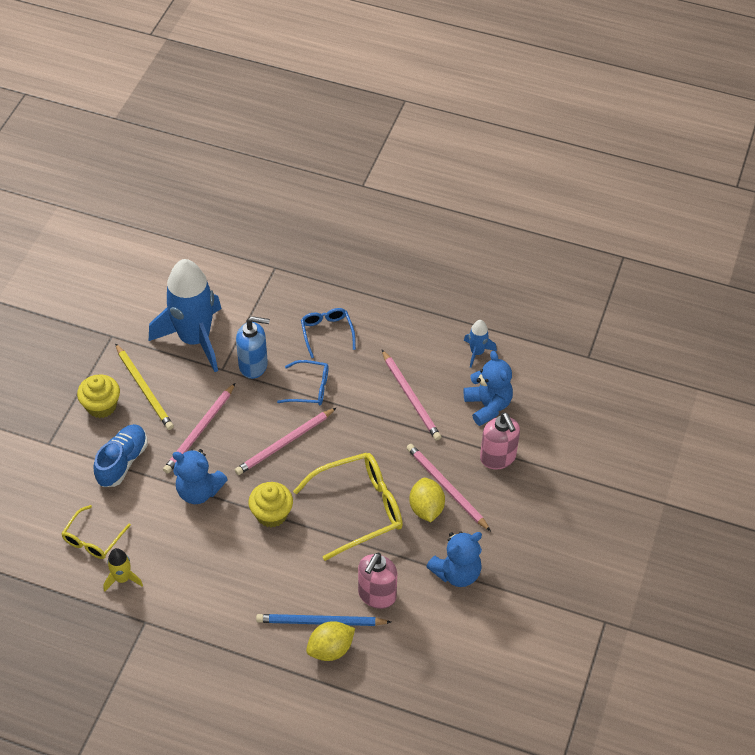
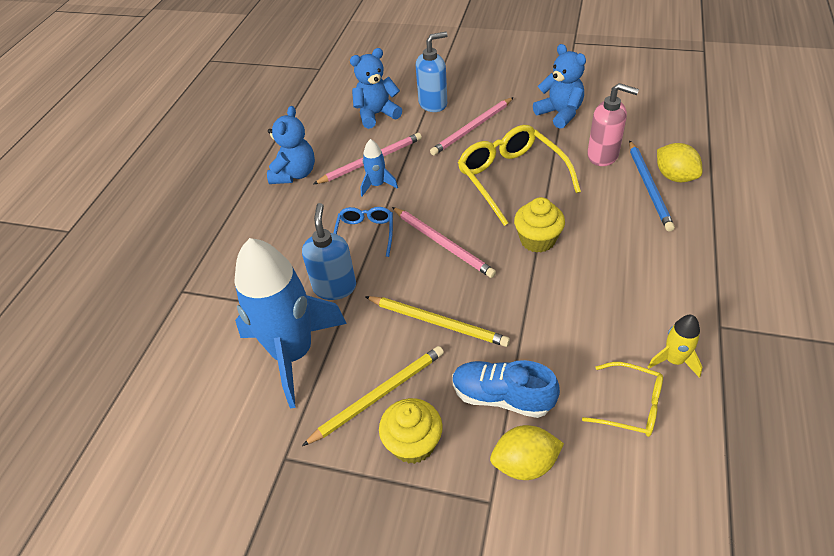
camera: 90 degrees left, 5 degrees down
(199, 430) = (438, 322): pink pencil -> yellow pencil
(199, 491) = (525, 308): blue teddy bear -> blue teddy bear (295, 174)
(327, 333) = (287, 231): blue glasses -> none
(426, 508) = (498, 137): yellow lemon -> yellow lemon (524, 464)
(477, 352) = (314, 126): blue rocket -> blue rocket (377, 185)
(498, 458) = (433, 104): pink soap dispenser -> blue soap dispenser

